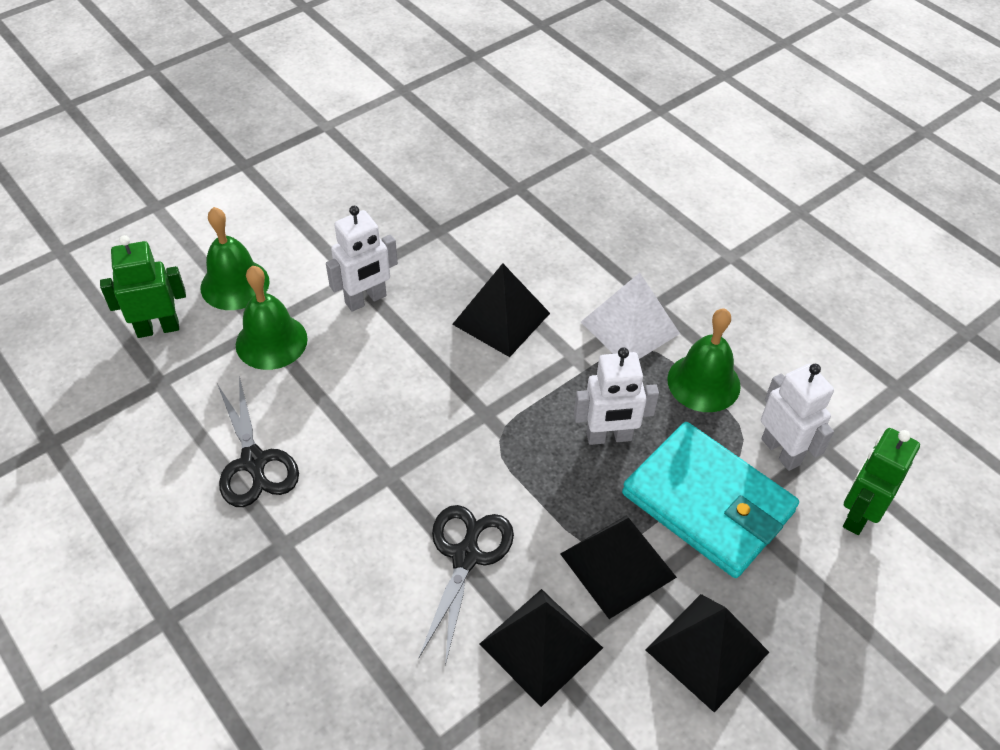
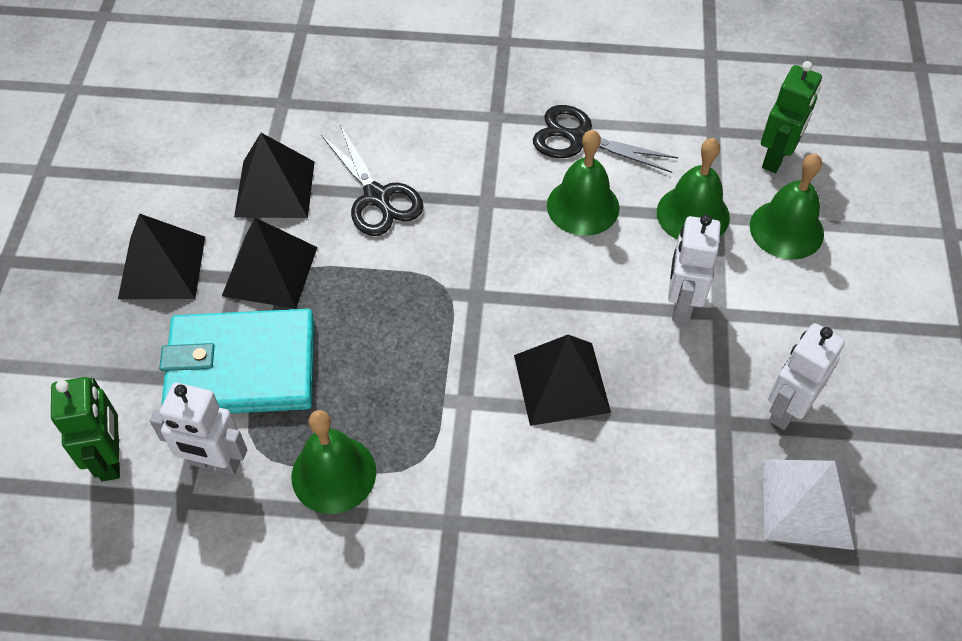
camera: 135 degrees right, 5 degrees up
(330, 410) = (583, 206): none -> green bell
(609, 437) = (365, 356): white robot -> white robot (786, 408)
(630, 327) = (448, 474): white pyramid -> white pyramid (807, 503)

